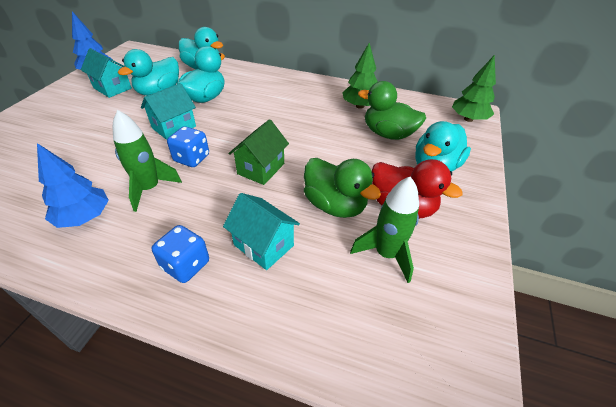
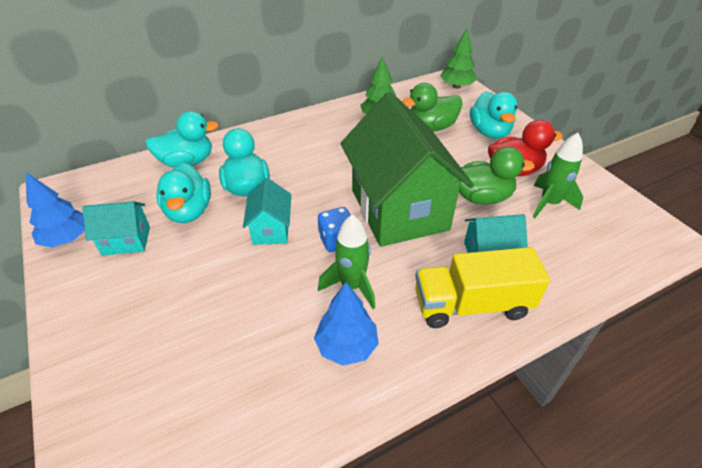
camera: 45 degrees left, 0 degrees up
(186, 265) = (471, 305): blue dice -> yellow truck
(261, 169) = (399, 209): green house -> green house, size x2.23

